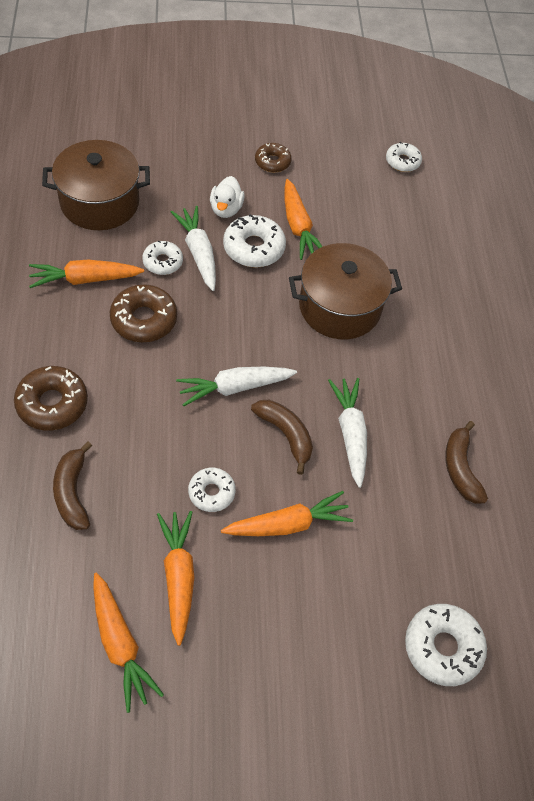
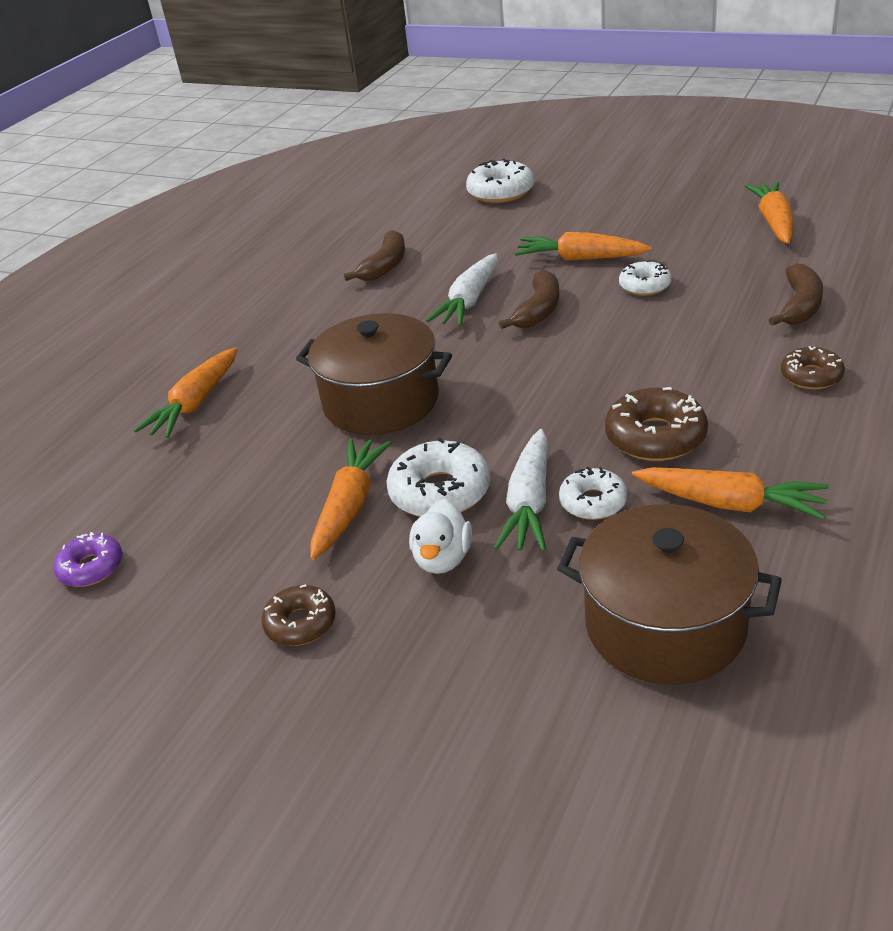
camera: 140 degrees left, 20 degrees down
(52, 403) = (811, 376): brown donut -> brown donut, size x0.63
(178, 576) = (704, 246): orange carrot -> orange carrot (195, 404)
(226, 209) = (443, 558): white duck -> white duck turned 150 degrees clockwise
(234, 388) = (571, 353): white carrot -> none
(285, 435) = (538, 310): brown banana -> brown banana turned 150 degrees counterclockwise
(402, 161) = (91, 567): white donut -> purple donut

